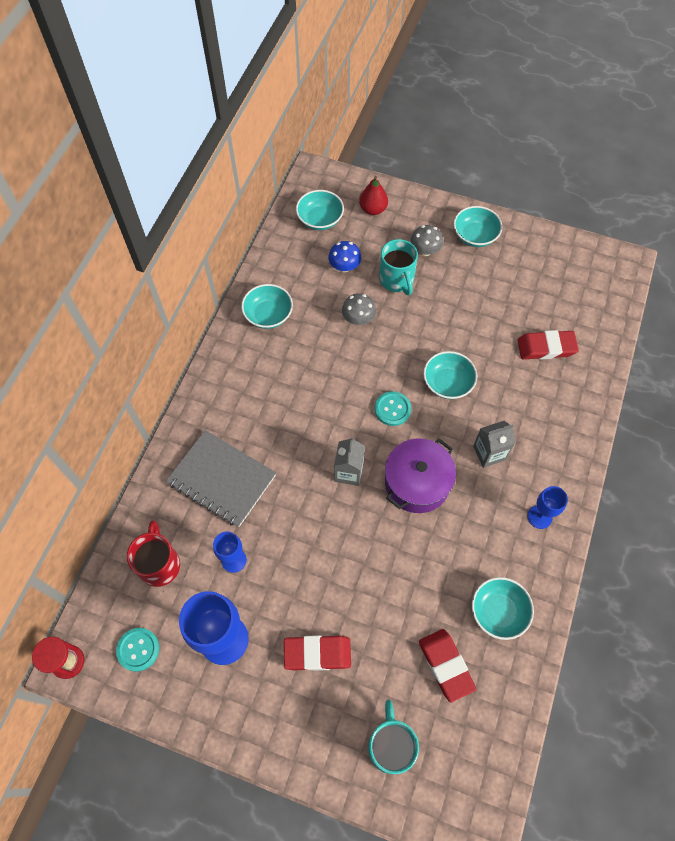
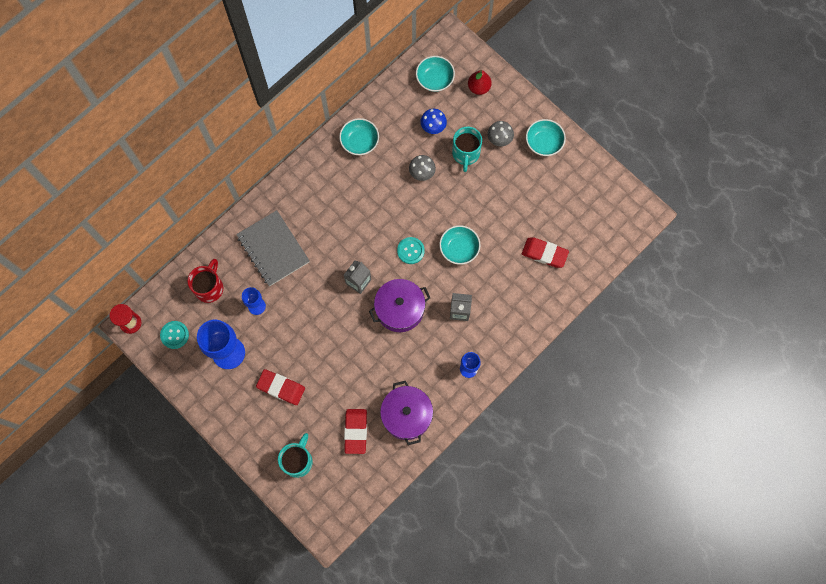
camera: 25 degrees right, 10 degrees up
(498, 612) = (406, 415): turquoise bowl -> purple pot

